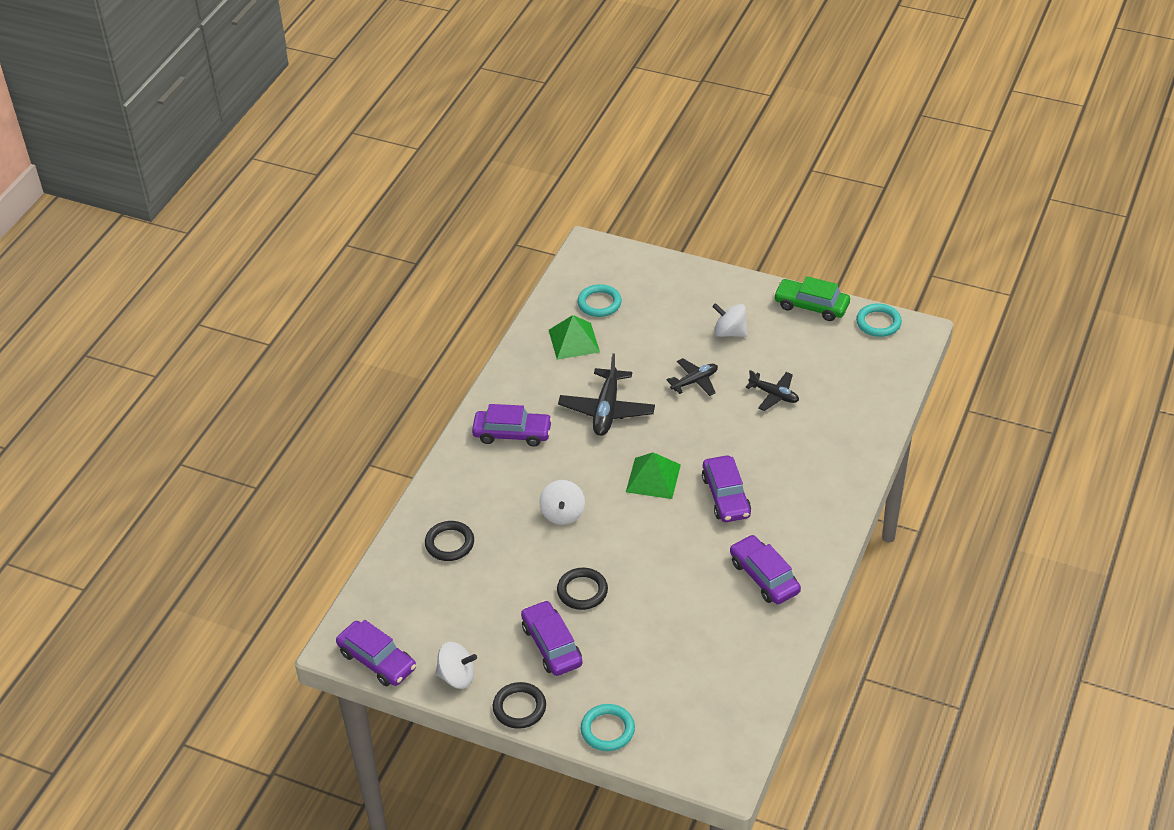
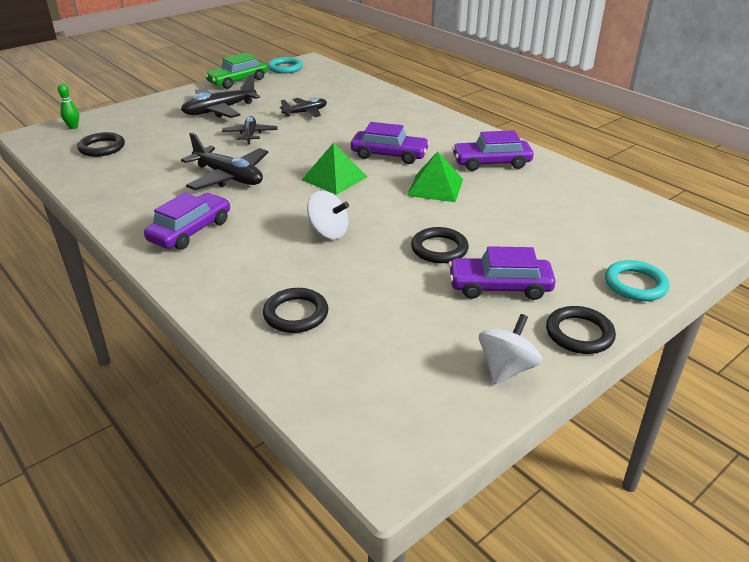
camera: 65 degrees left, 10 degrees down
(377, 660) = (437, 434): purple car -> none
(574, 341) = (124, 169): green pyramid -> green pyramid (435, 187)
(599, 303) = (102, 148): turquoise ring -> black ring
(622, 261) = (73, 127): none -> green bowling pin
(729, 332) = (219, 110): white spinning top -> black plane

